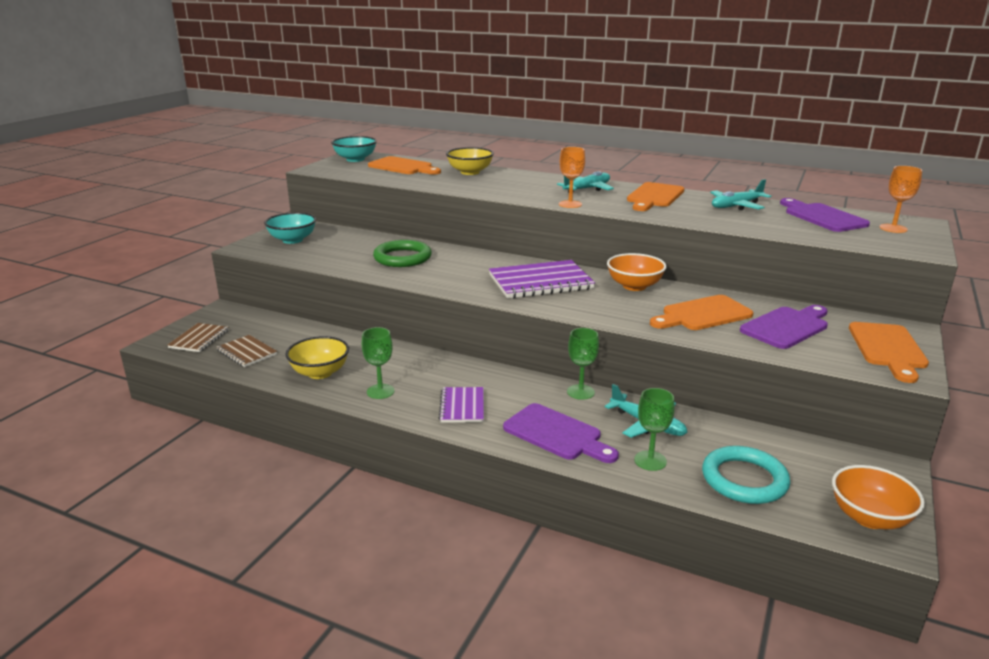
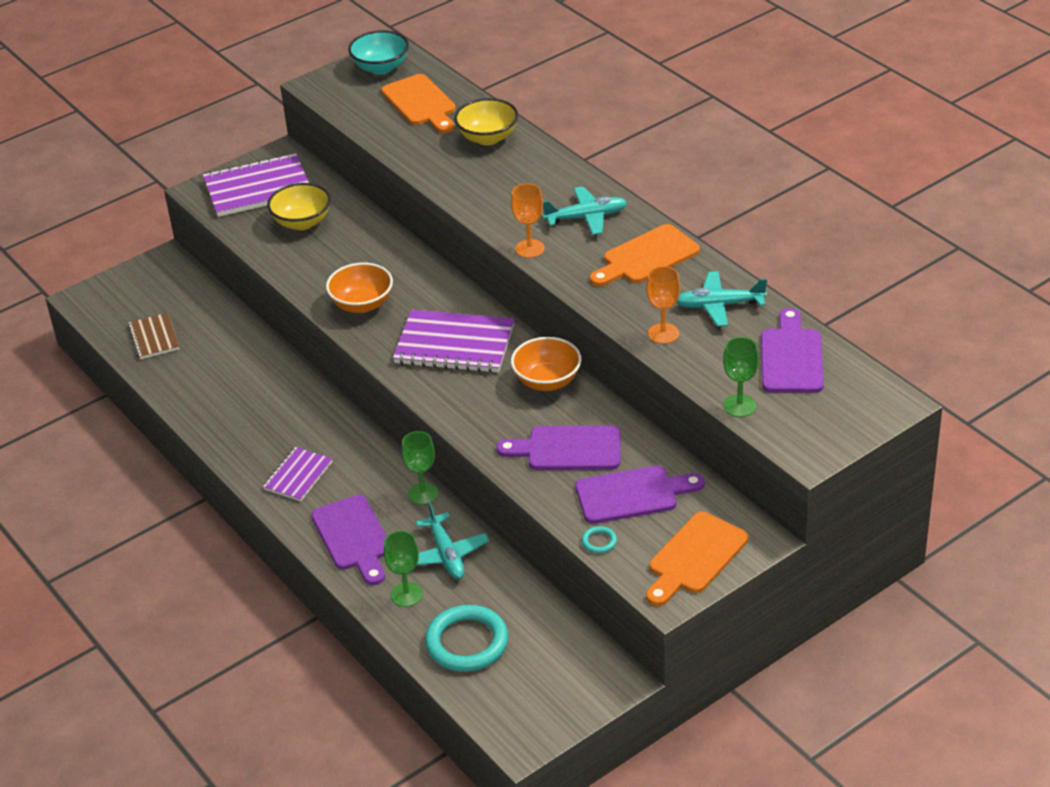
camera: 30 degrees right, 15 degrees up
(199, 339) = (121, 303): brown notebook -> none
(292, 240) = (258, 188): turquoise bowl -> purple notebook
(320, 373) = (202, 388): yellow bowl -> yellow bowl (302, 222)
(380, 391) = (240, 432): green goblet -> green goblet (739, 406)
(402, 258) = (348, 257): green ring -> none
(703, 314) = (568, 449): orange cutting board -> purple cutting board
(808, 357) = (599, 541): none -> turquoise ring
(869, 517) = (529, 715): orange bowl -> orange bowl (362, 304)
(893, 228) = (841, 404): orange goblet -> orange goblet (663, 333)

